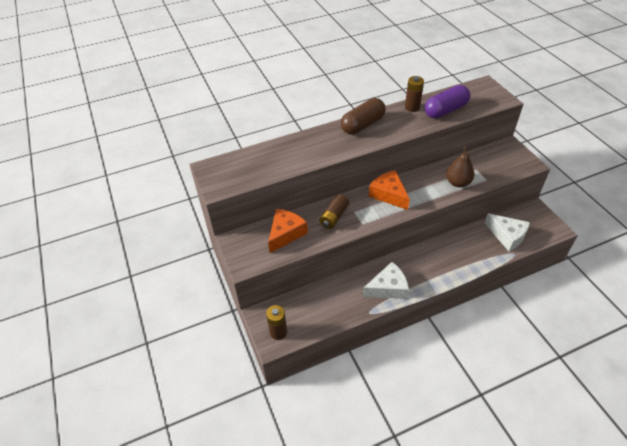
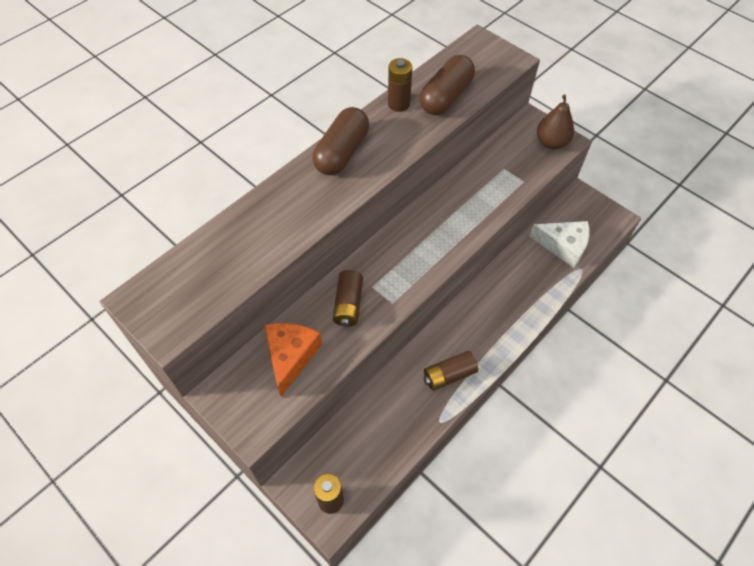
camera: 25 degrees left, 10 degrees up
(388, 194) = (408, 244): orange cheese -> none
(388, 288) = (449, 375): white cheese -> brown battery
(445, 110) = (446, 97): purple capsule -> brown capsule
(458, 183) = (490, 197): brown pear -> brown pear (551, 143)

